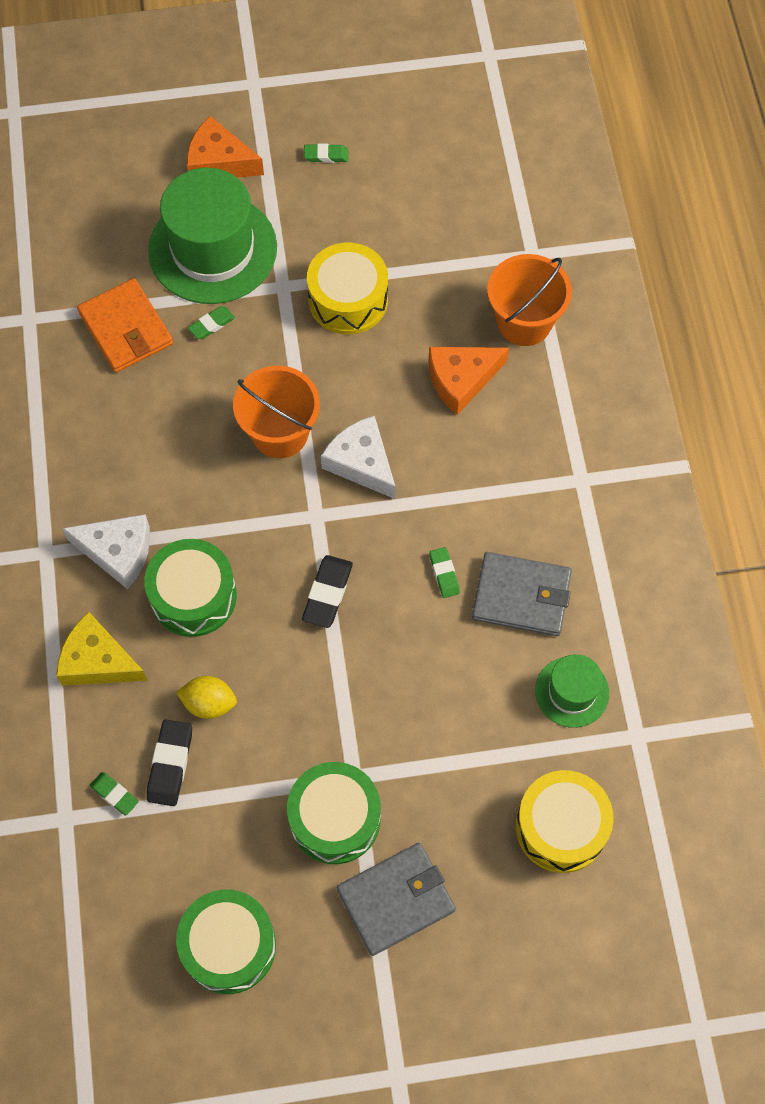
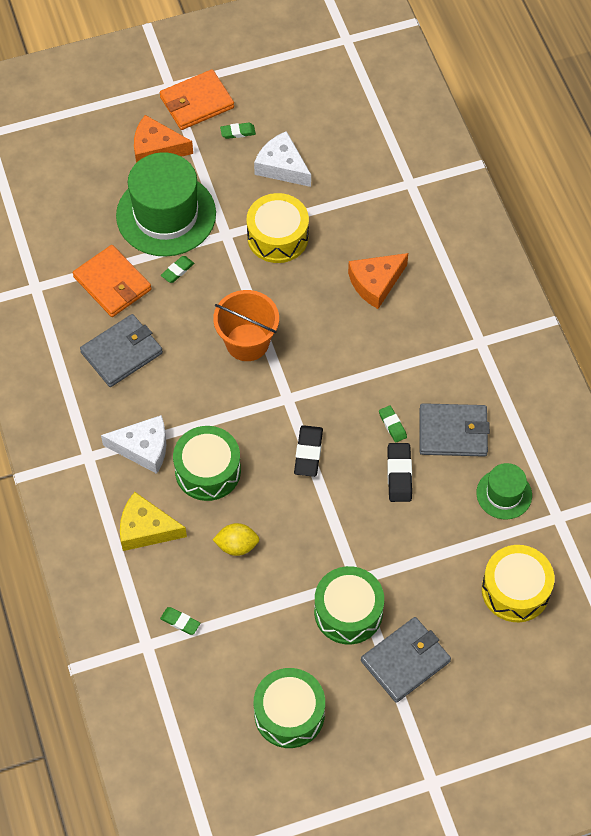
camera: 10 degrees left, 5 degrees down
(118, 421) = (122, 352): none -> grey wallet
(170, 764) = (217, 594): black eraser -> black eraser (399, 474)
(282, 109) = (196, 102): none -> orange wallet
(361, 463) = (313, 354): white cheese -> white cheese (282, 167)
(524, 322) = (414, 234): orange bucket -> none

